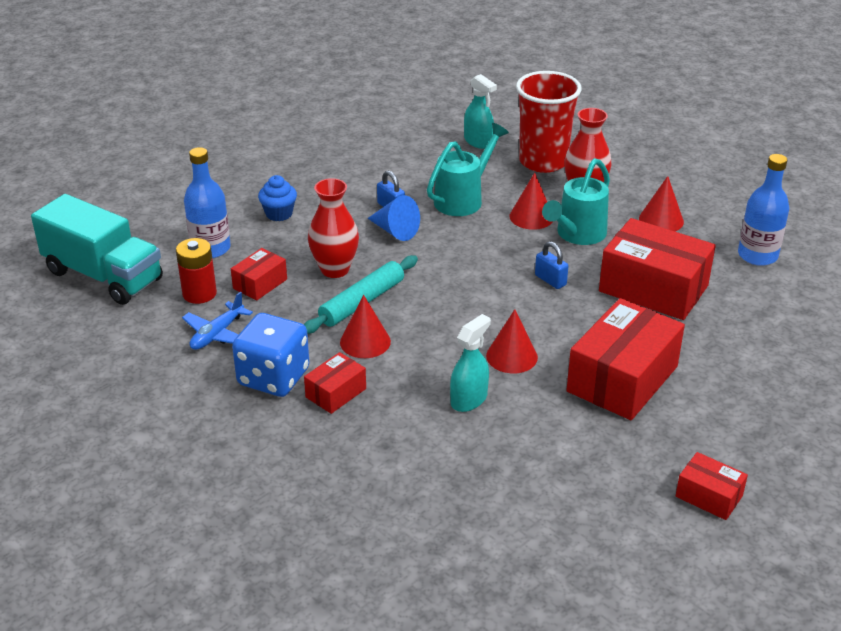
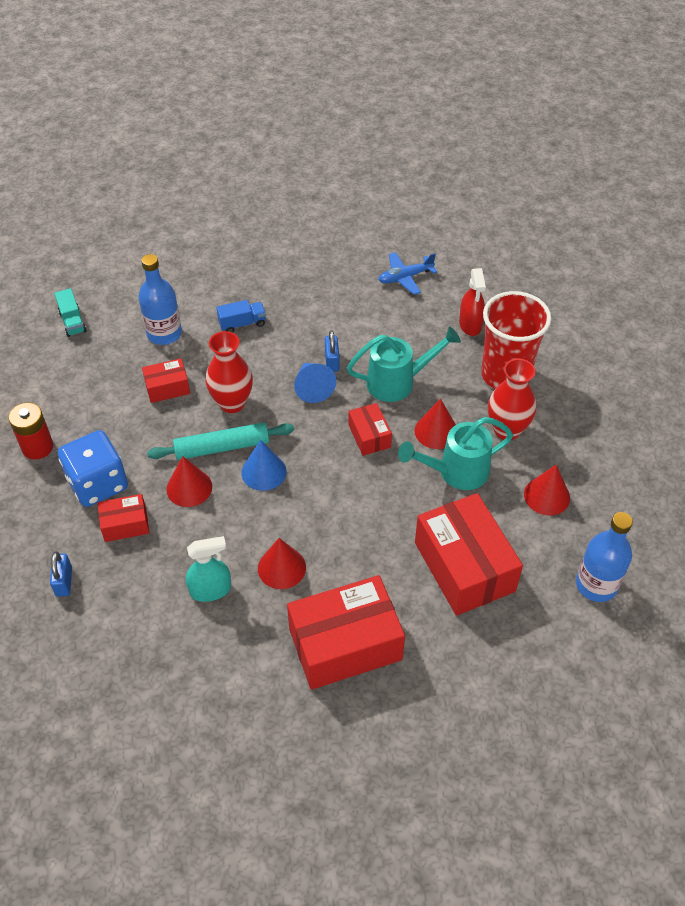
camera: 35 degrees right, 15 degrees up
(103, 276) = (72, 322): turquoise truck -> turquoise truck, size x0.43
(199, 293) = (119, 374): red battery -> red battery (37, 447)
(217, 334) = (97, 420): blue plane -> blue plane (405, 277)
(279, 214) = (242, 324): blue cupcake -> blue truck
(419, 302) = (264, 472): none -> blue cone
(478, 142) = (470, 324): turquoise spray bottle -> red spray bottle
(550, 280) = (386, 508): blue padlock -> blue padlock (64, 582)
(709, 496) = (298, 803): red box -> red box (369, 436)

